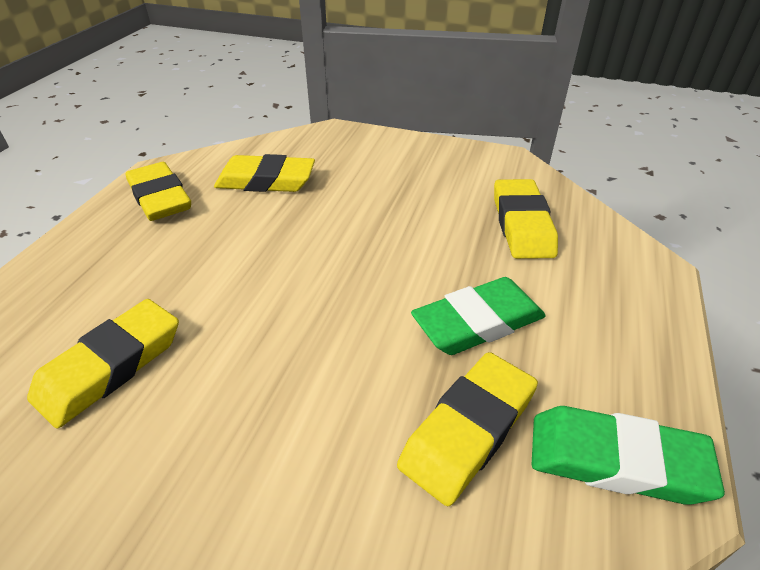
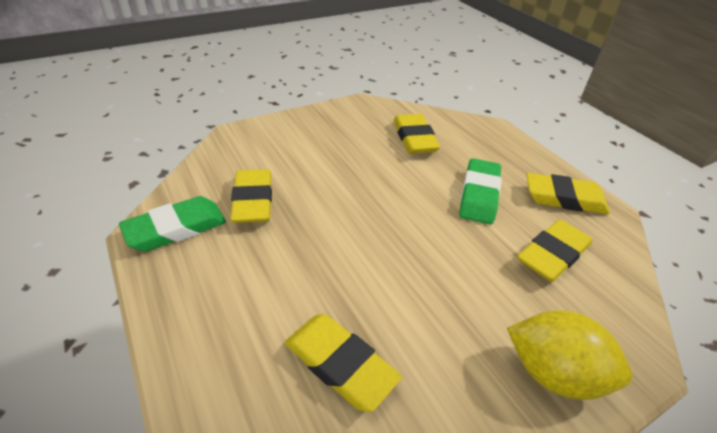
camera: 130 degrees right, 0 degrees up
(390, 151) = (554, 373): none -> yellow lemon
(478, 322) = (294, 251): green eraser -> green eraser (479, 195)

